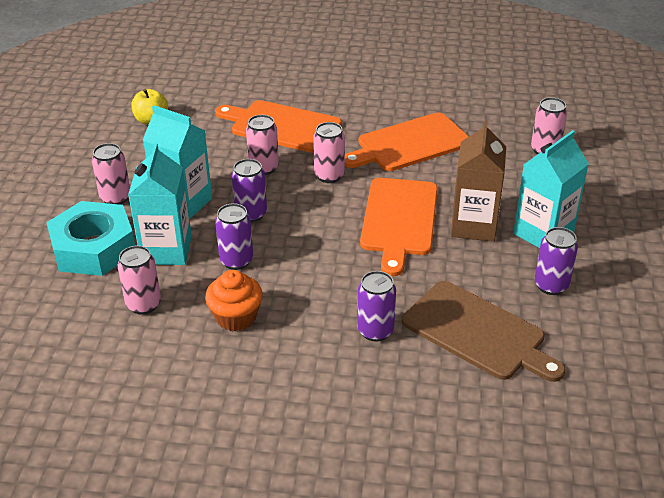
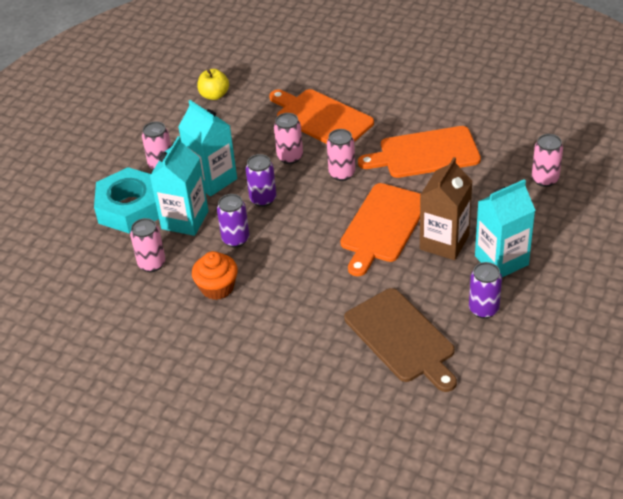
camera: 20 degrees right, 5 degrees up
(375, 331) = (320, 320): purple can -> none

